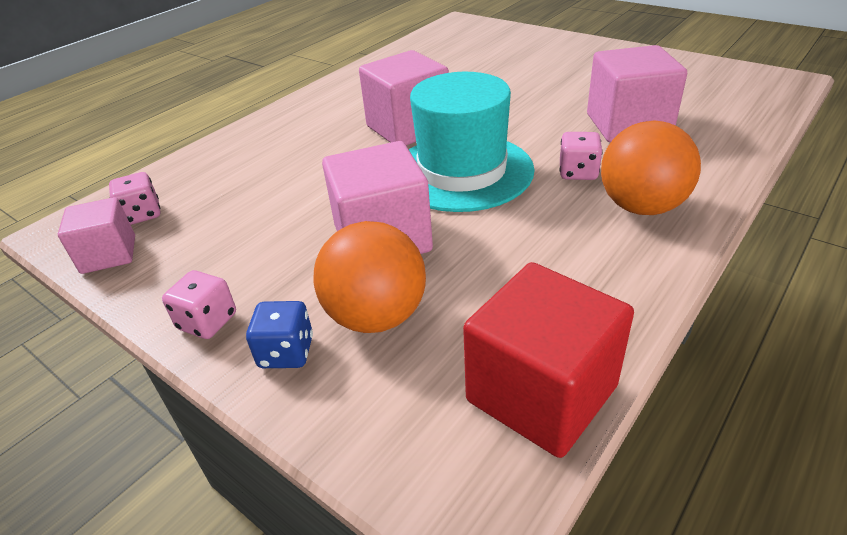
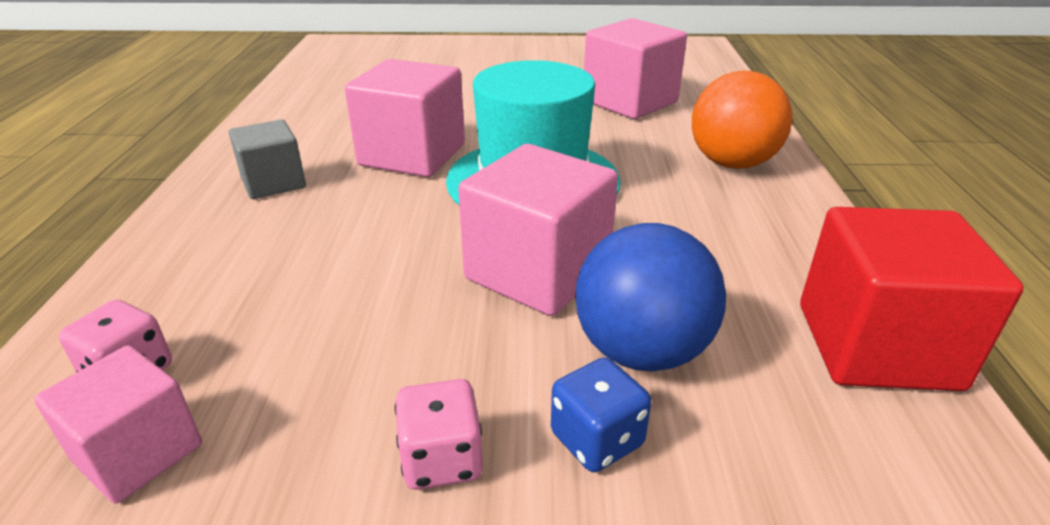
camera: 40 degrees left, 5 degrees down
(310, 125) = (273, 183): none -> grey cube
(376, 316) = (641, 351): orange ball -> blue ball
(578, 172) = (643, 151): pink dice -> none

